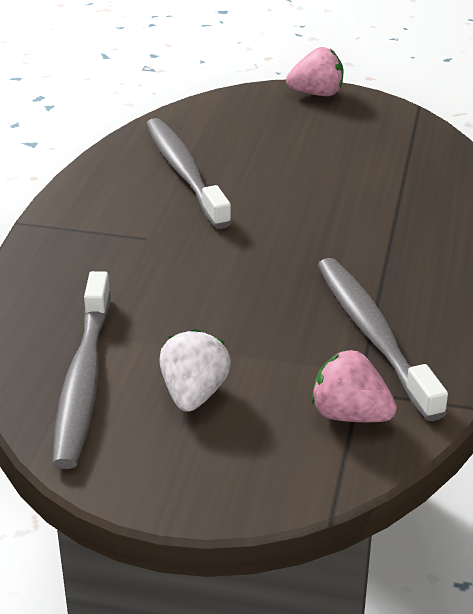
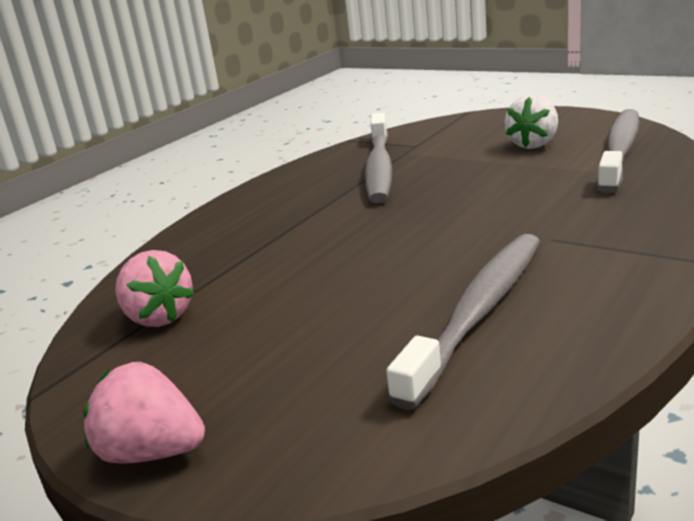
camera: 155 degrees left, 10 degrees down
(184, 172) = (479, 312): grey toothbrush -> grey toothbrush turned 150 degrees counterclockwise
(350, 415) = (430, 137): pink strawberry -> pink strawberry (158, 317)

